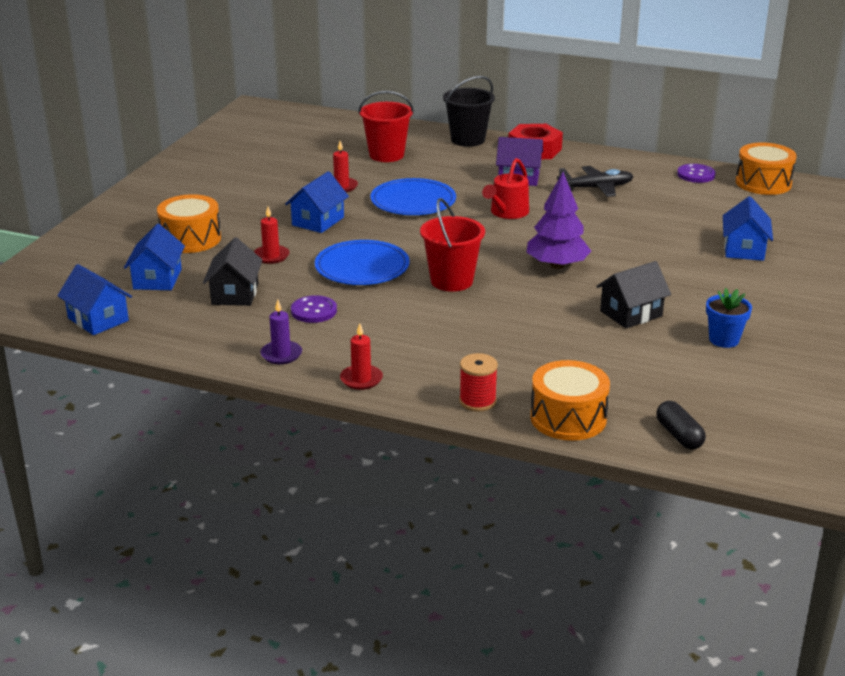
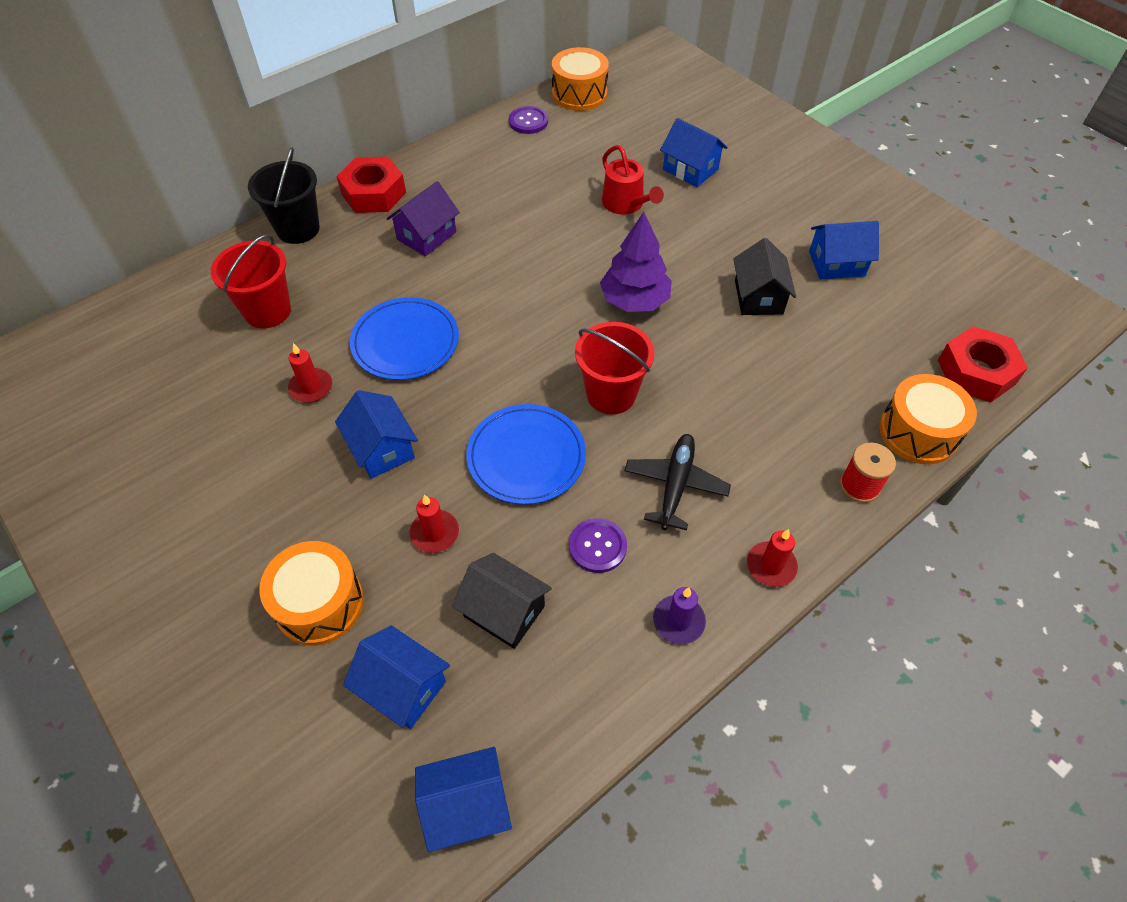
camera: 60 degrees left, 25 degrees up
(507, 212) = (496, 281): red watering can -> red watering can (625, 204)
(596, 188) = (498, 195): black plane -> black plane (675, 485)
(679, 435) = (976, 372): black capsule -> red nut
(724, 340) = (836, 264): blue flower pot -> blue house

